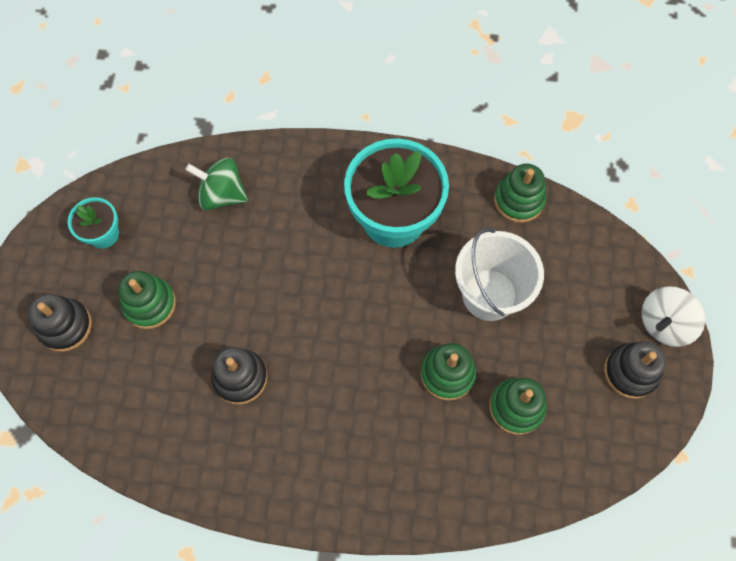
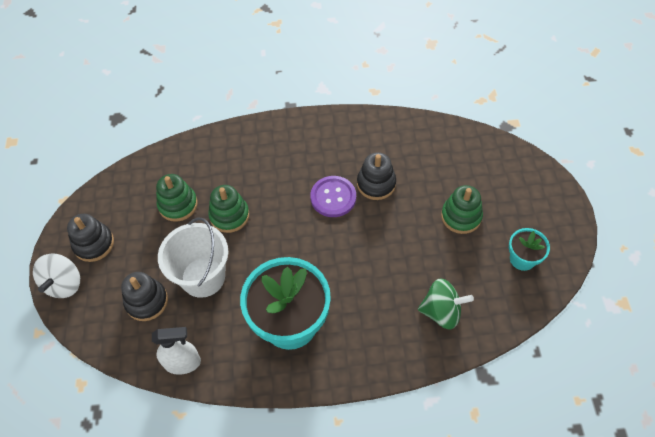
camera: 170 degrees right, 10 degrees down
(65, 326) = (514, 190): black stacking toy -> black stacking toy (146, 301)
(303, 370) = (333, 197): none -> purple button
(518, 200) = (183, 363): green stacking toy -> white spray bottle
(664, 323) = (64, 284): white spinning top -> white spinning top turned 150 degrees clockwise

